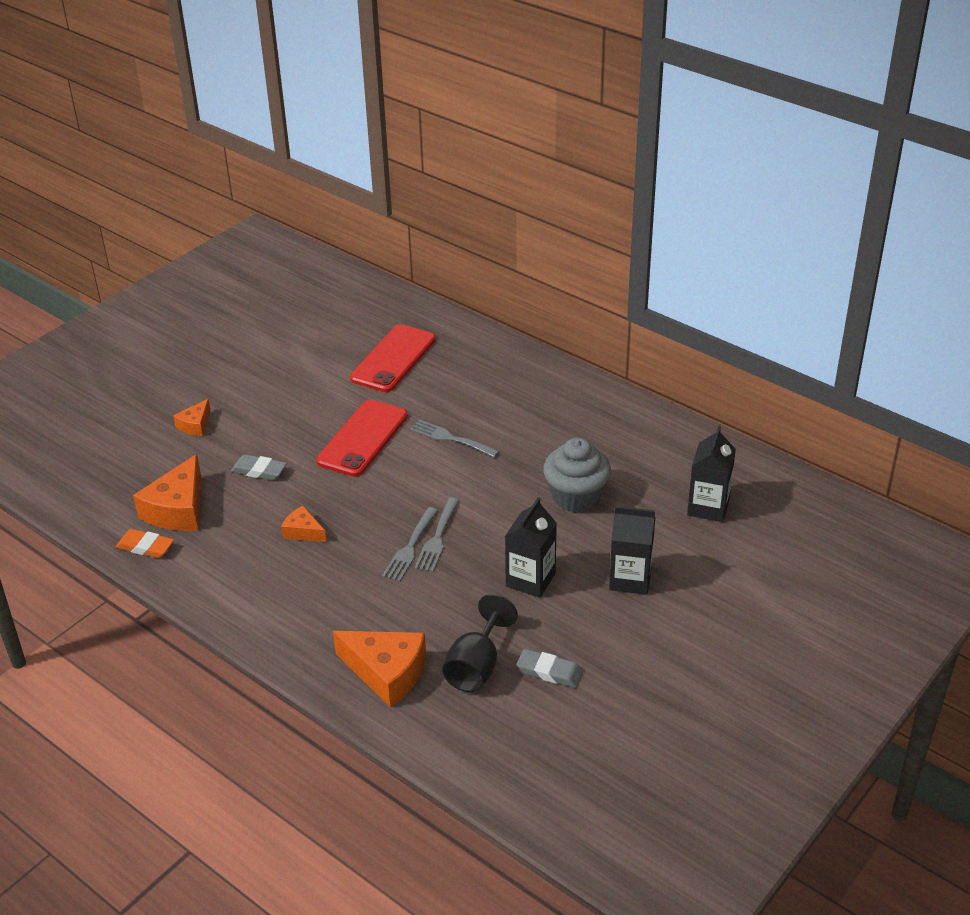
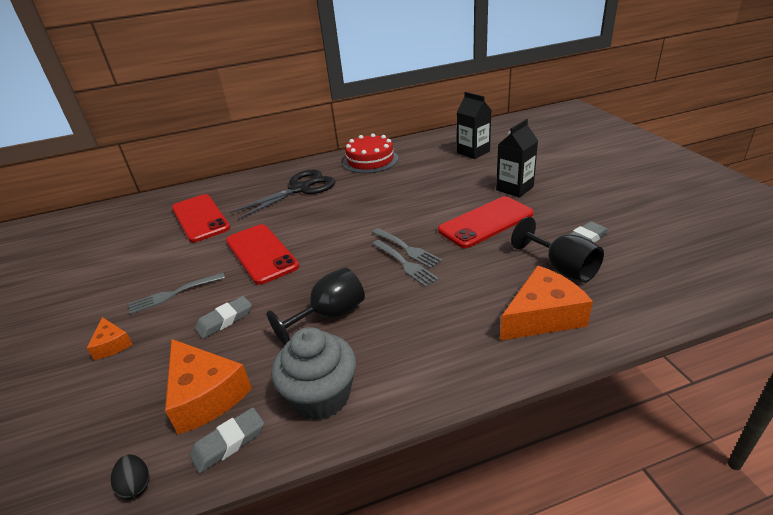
camera: 55 degrees left, 5 degrees down
(92, 523) = (136, 485): none -> black egg
(145, 547) = (229, 443): orange eraser -> grey eraser
(303, 532) = (330, 315): orange cheese -> black goblet
(451, 438) = (312, 216): grey fork -> grey fork (173, 294)
(501, 399) = (300, 189): none -> black scissors
(530, 580) = (486, 222): black carton -> red phone
(576, 496) = (422, 187): grey cupcake -> grey cupcake (321, 396)
(613, 422) = (370, 160): none -> red cake

